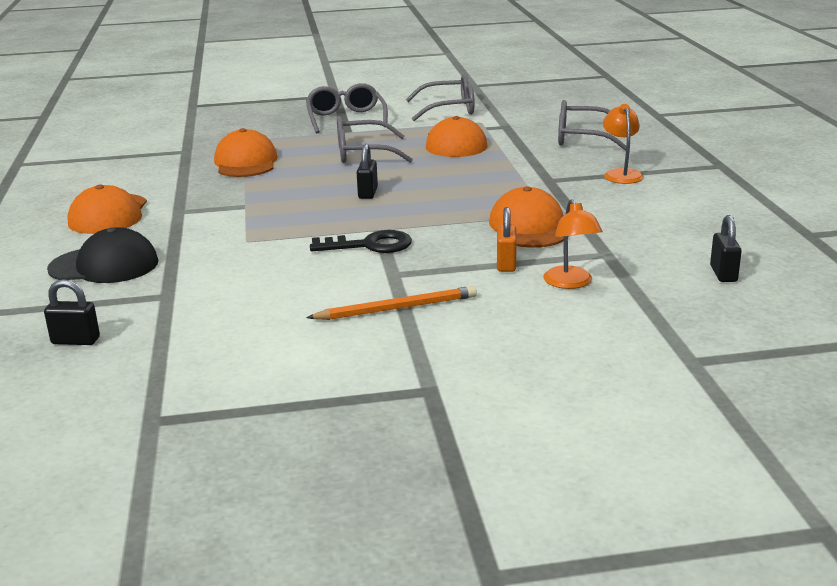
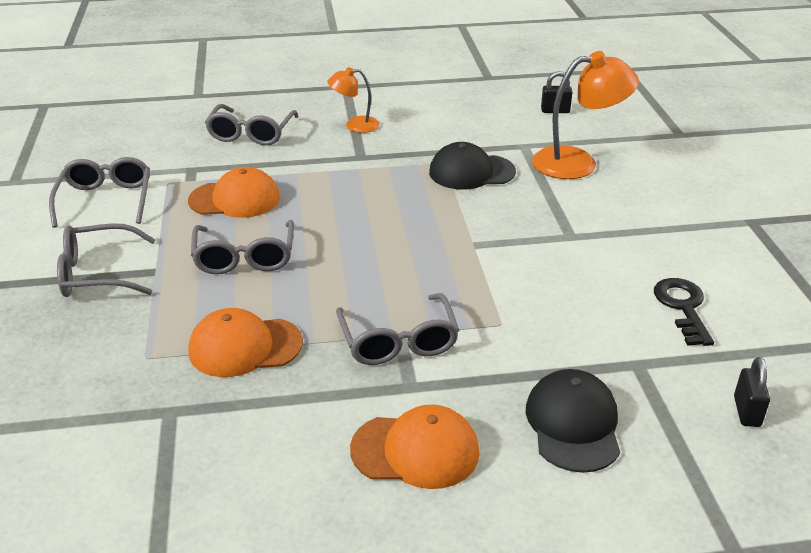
camera: 90 degrees left, 10 degrees up
(235, 205) = (398, 342): none -> grey glasses
(368, 193) = (376, 252): black padlock -> none
(370, 245) = (511, 249): black key -> black key (682, 307)
(397, 308) = (635, 234): orange pencil -> none
(506, 264) = (546, 185): orange padlock -> none
(529, 227) = (471, 172): orange cap -> black cap
(571, 283) = (577, 162): orange lamp -> orange lamp, size x1.76

